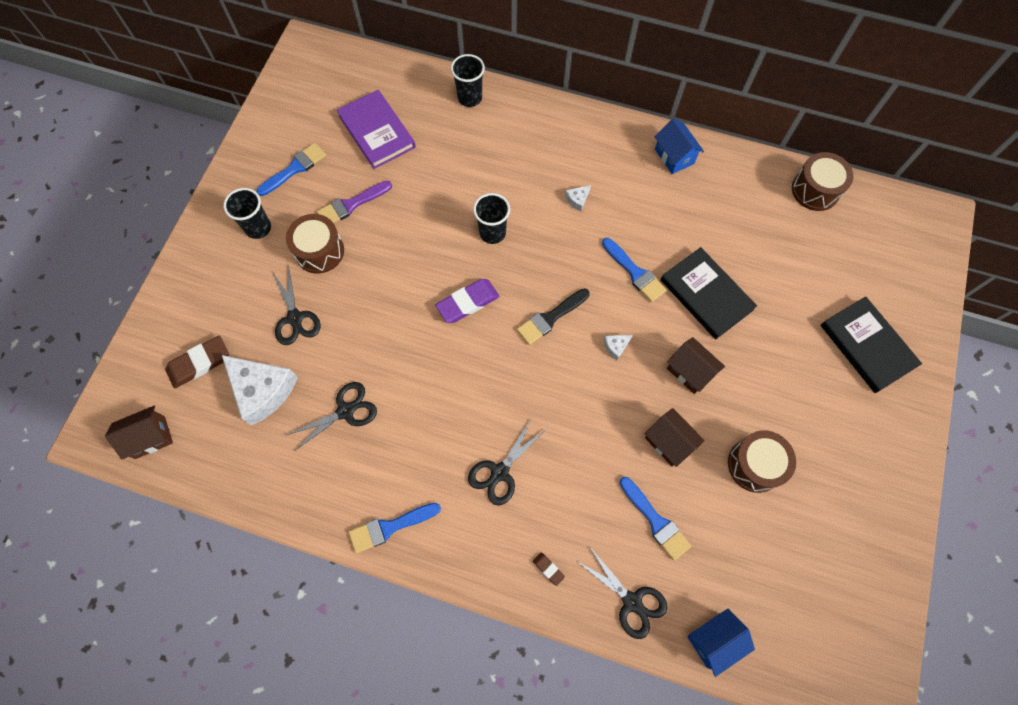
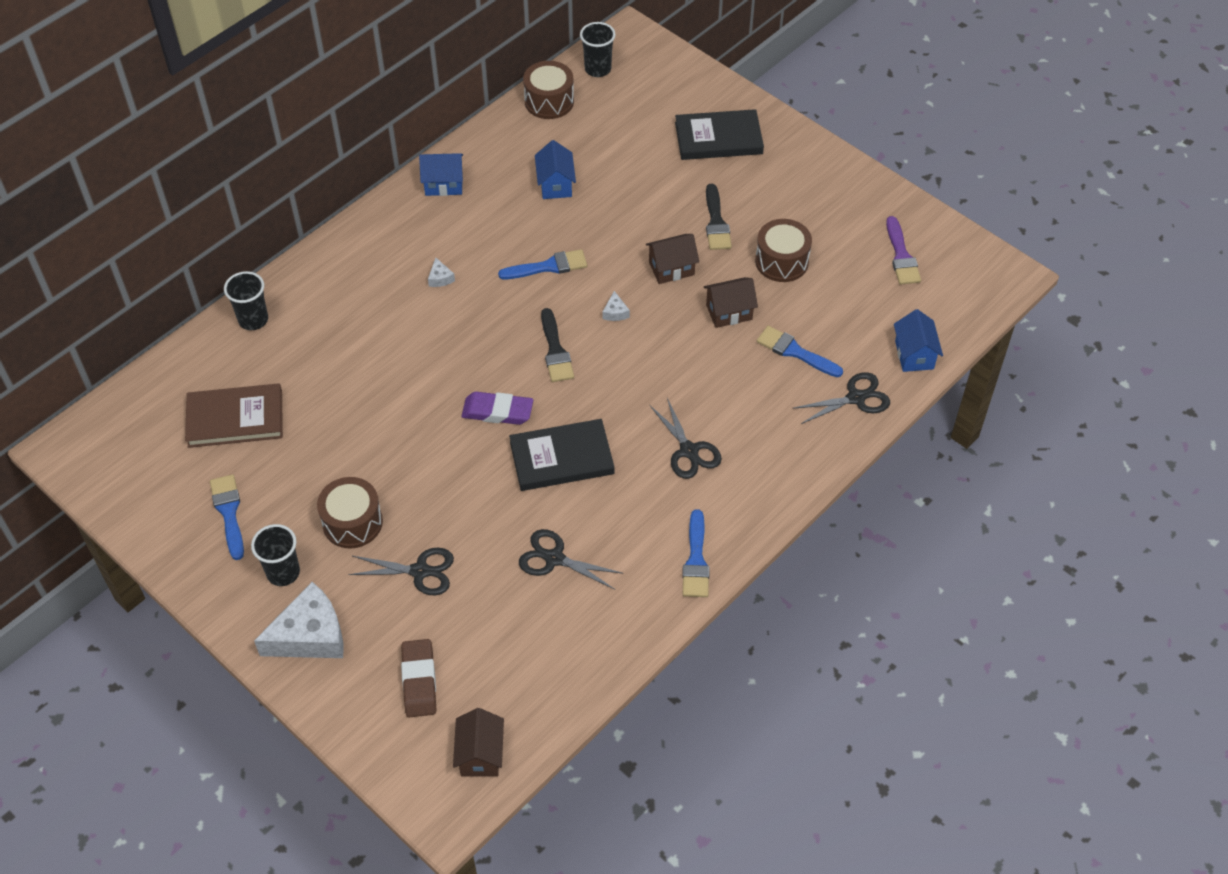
camera: 65 degrees left, 15 degrees down
(262, 390) = (487, 628): white cheese -> white cheese (310, 635)
(345, 411) = (554, 559): black scissors -> black scissors turned 60 degrees counterclockwise
(351, 205) = (314, 474): purple brush -> purple brush (901, 256)
(377, 131) = (235, 418): purple book -> brown book
(468, 303) = (497, 411): purple eraser -> purple eraser turned 75 degrees counterclockwise
(492, 233) = (432, 361): black cup -> black cup (598, 69)
(548, 569) = (798, 448): brown eraser -> none
(655, 521) = (795, 352): blue brush -> blue brush turned 135 degrees counterclockwise
(706, 295) = (604, 224): black book -> black book (561, 458)
(726, 237) = (555, 184): none -> blue house
(765, 387) = (716, 222): none -> black brush

